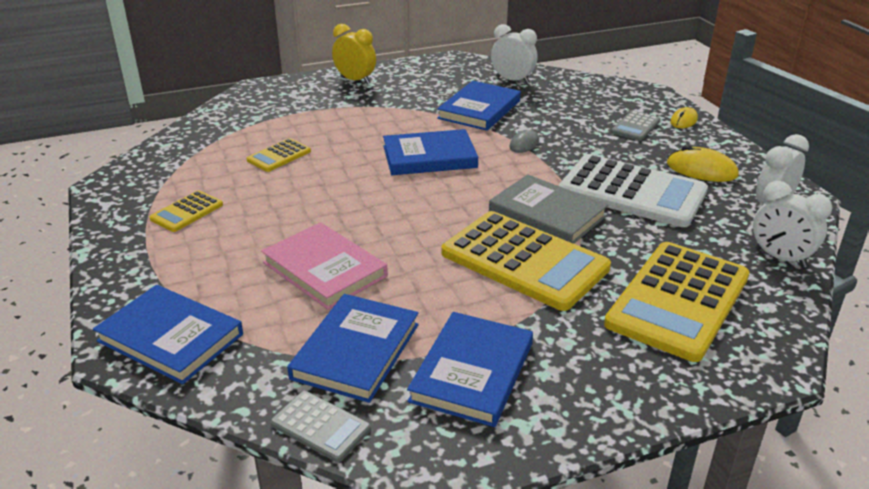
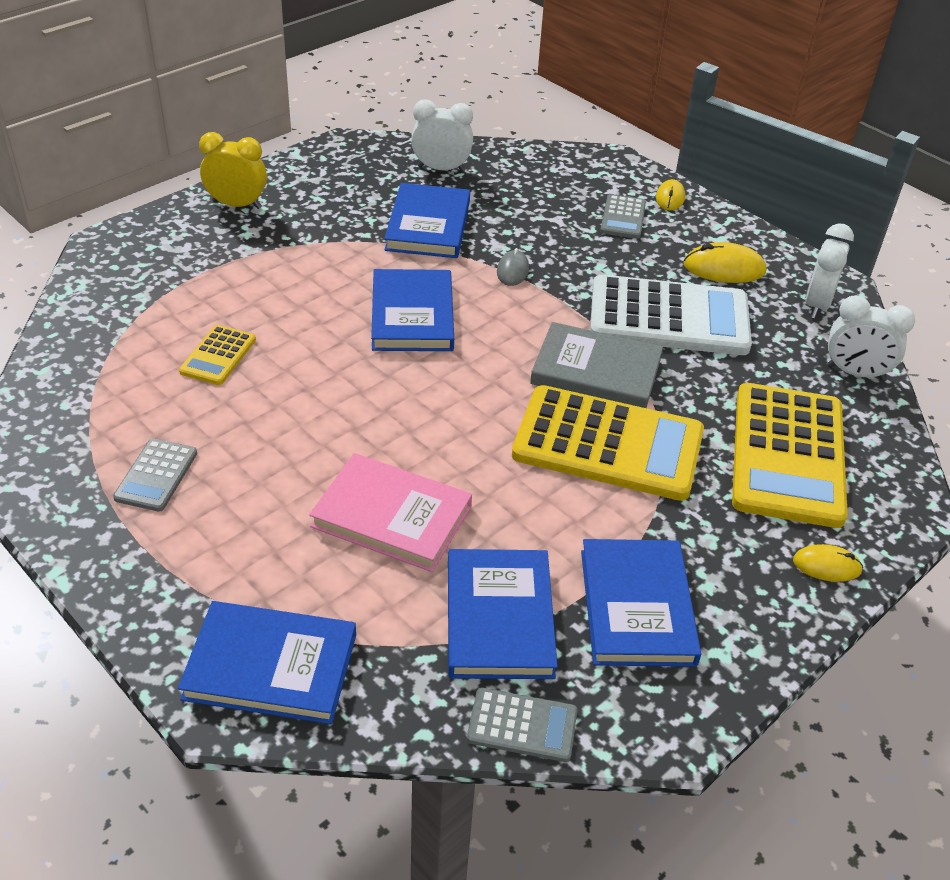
camera: 25 degrees left, 10 degrees up
(187, 212) = (156, 475): yellow calculator -> grey calculator
(429, 157) = (412, 315): blue book -> blue book turned 60 degrees counterclockwise
(664, 386) = (826, 565): none -> yellow mouse

